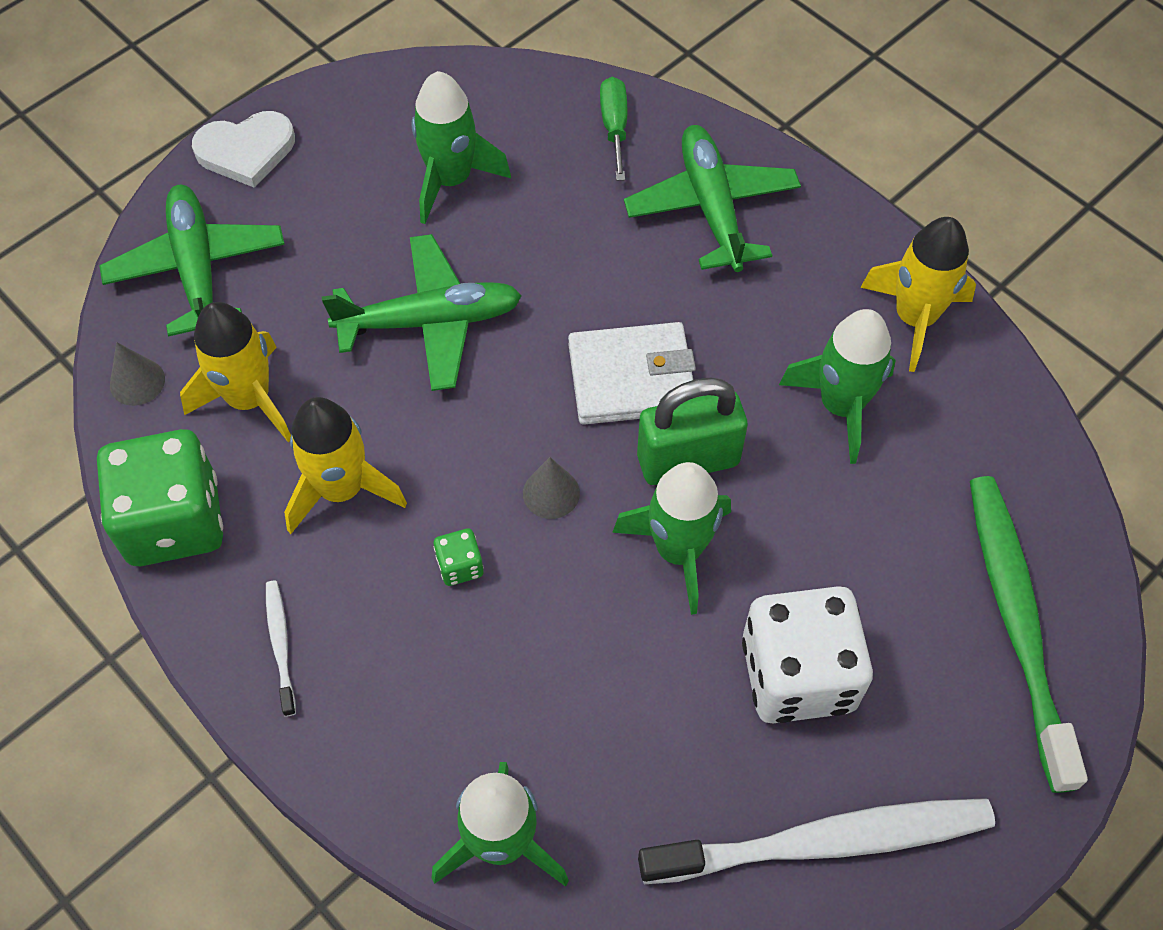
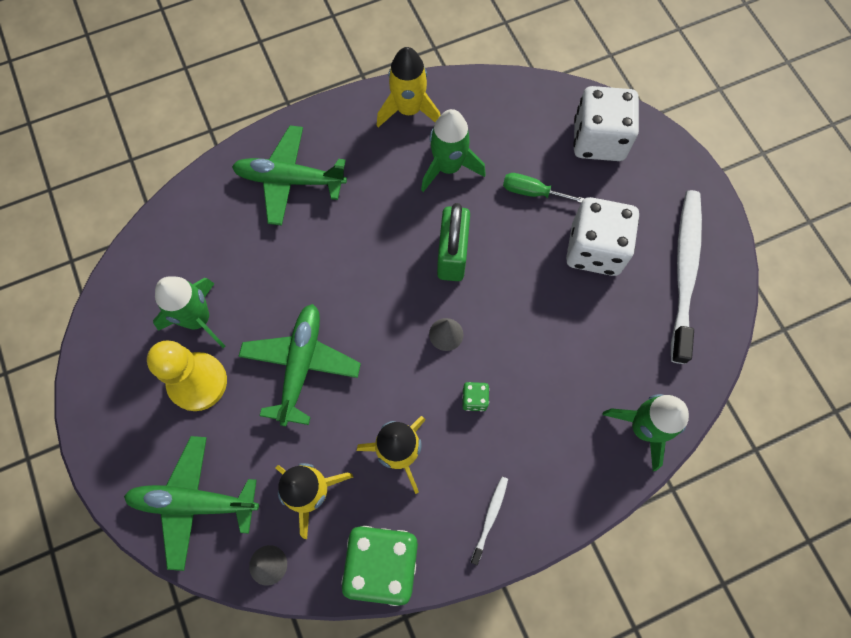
camera: 70 degrees left, 10 degrees up
(246, 151) = (108, 444): white heart -> none
(281, 645) = (490, 517): white toothbrush -> white toothbrush turned 105 degrees clockwise
(361, 212) = (197, 382): none -> yellow pawn
(614, 127) = (204, 211): green screwdriver -> green screwdriver (532, 192)
(631, 378) = (388, 265): white wallet -> none
(678, 551) = (505, 280): green rocket -> none
(1017, 622) = (598, 140): green toothbrush -> white dice

